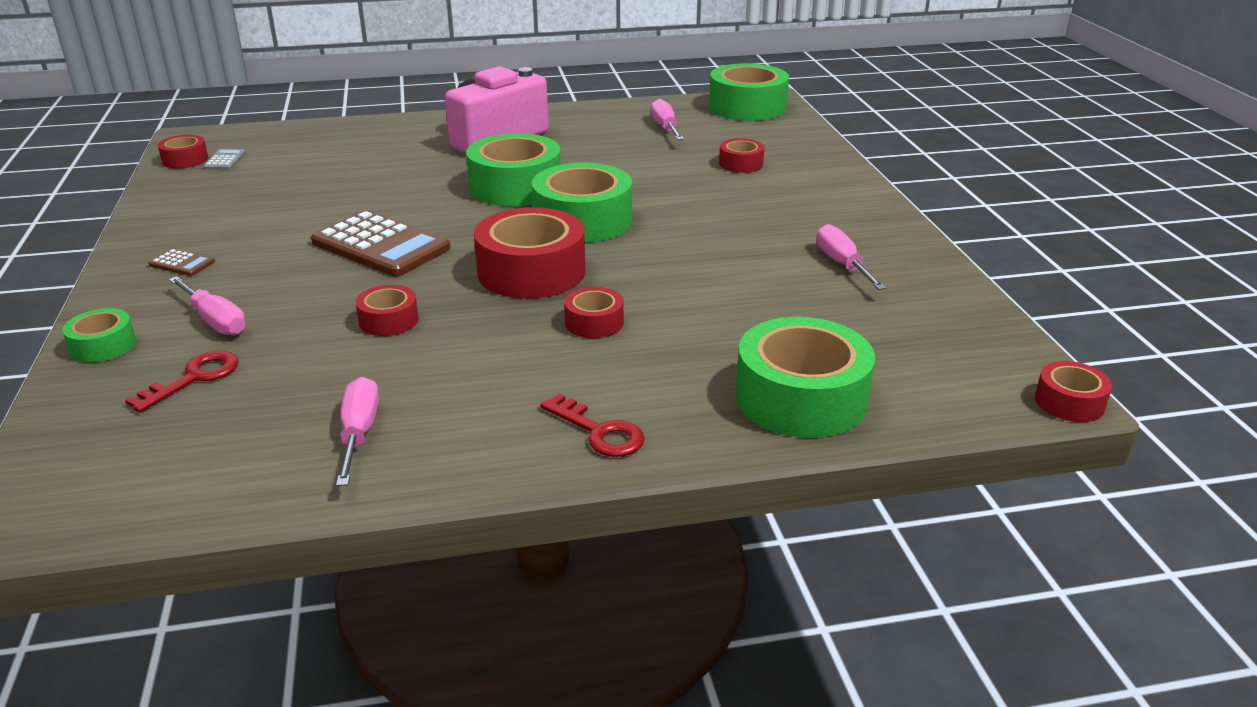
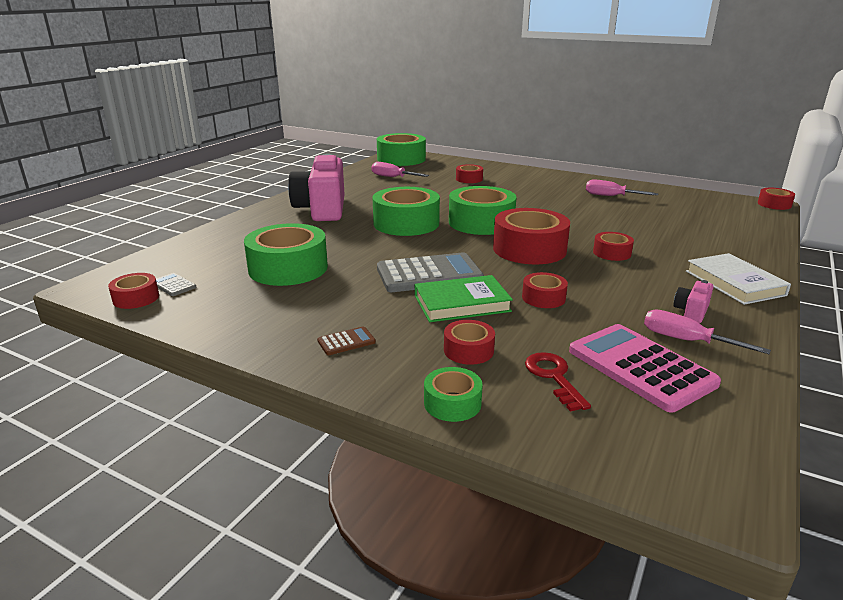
camera: 50 degrees left, 5 degrees down
(215, 321) = (468, 350): pink screwdriver -> red tape
(259, 420) = (640, 367): none -> pink calculator
(323, 284) = (461, 303): none -> green book
(381, 245) = (429, 274): brown calculator -> grey calculator
(453, 419) = (691, 312): none -> pink camera
(599, 432) = (734, 283): red key -> white book
(801, 398) = (734, 239): green tape -> green tape (288, 268)

